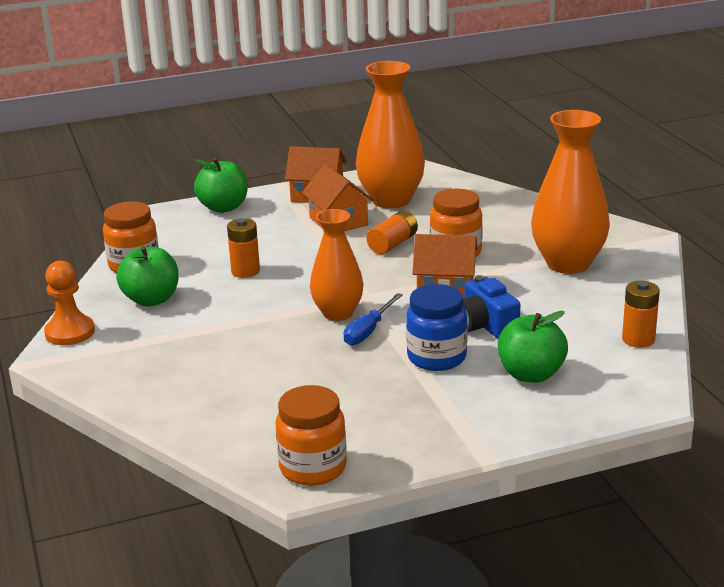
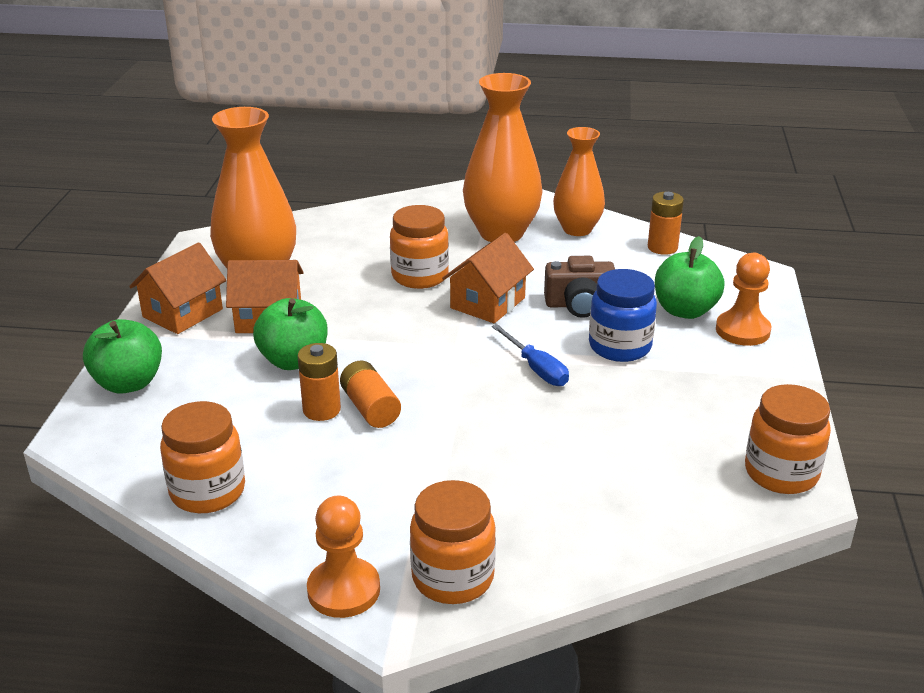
camera: 65 degrees left, 5 degrees up
(101, 363) = (453, 578): none -> orange jar
(151, 299) = (320, 498): green apple -> green apple (294, 361)
(338, 313) = (482, 376): orange vase -> orange vase (577, 229)
(392, 244) = (362, 303): orange battery -> orange battery (370, 408)
(485, 325) = (579, 305): blue camera -> brown camera
(527, 409) = (742, 330): none -> orange pawn

